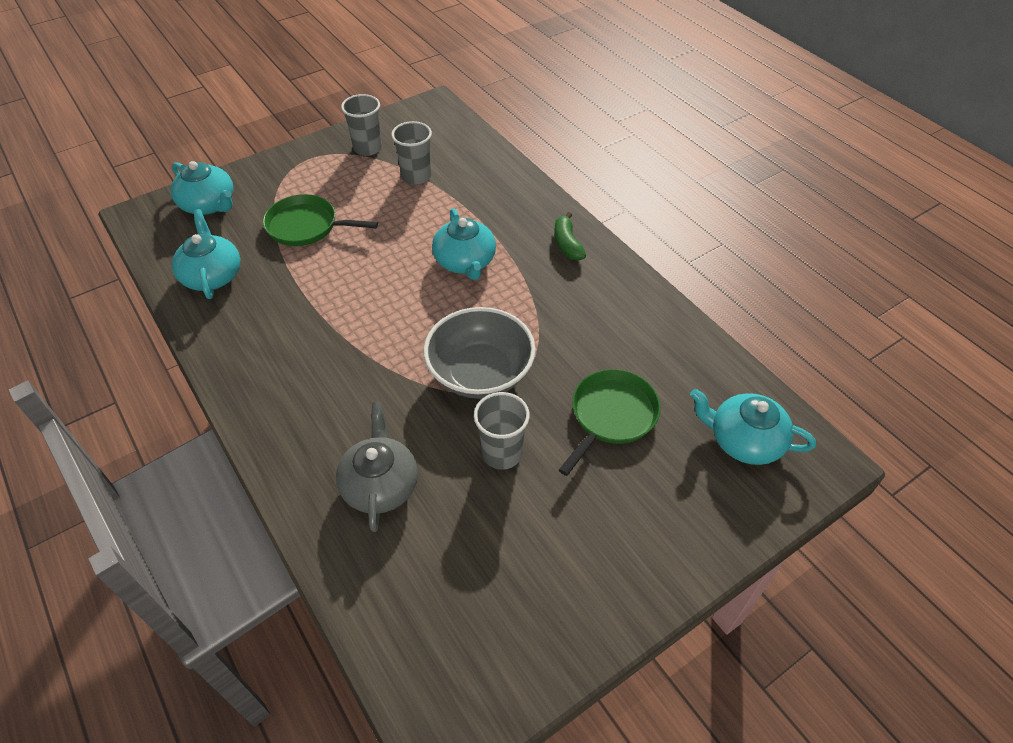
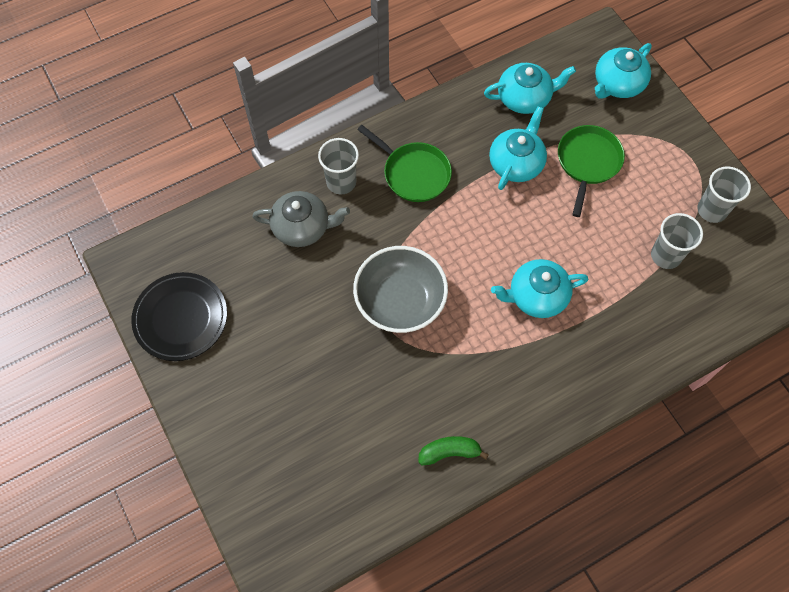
camera: 95 degrees right, 15 degrees up
(502, 453) = (318, 312): grey cup -> grey cup (341, 182)
(529, 623) = (181, 318): none -> black plate
(567, 244) = (560, 393): green banana -> green banana (449, 452)
(611, 415) = (345, 401): green pan -> green pan (414, 173)
(744, 440) = (305, 509): turquoise teapot -> turquoise teapot (516, 163)

